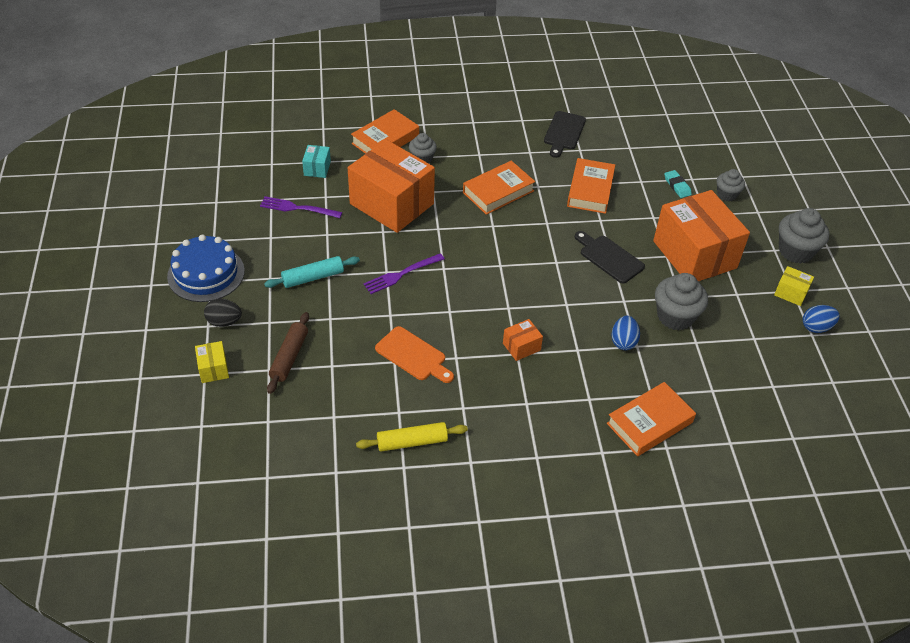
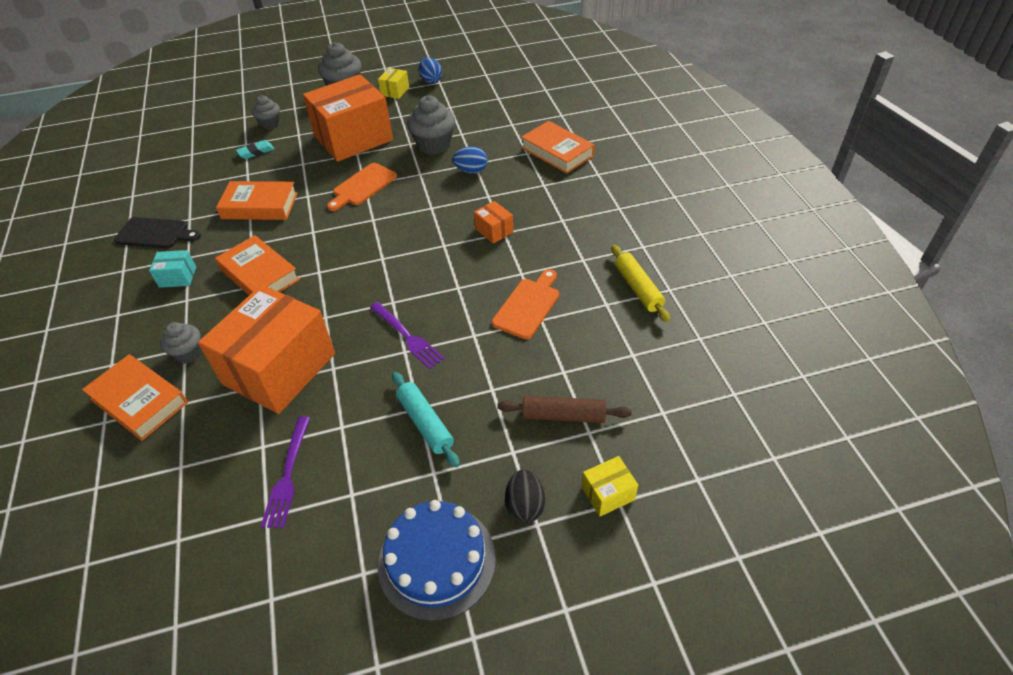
camera: 95 degrees left, 0 degrees up
(317, 168) = (197, 472): turquoise box -> turquoise box (178, 277)
(609, 258) = (363, 186): black cutting board -> orange cutting board

